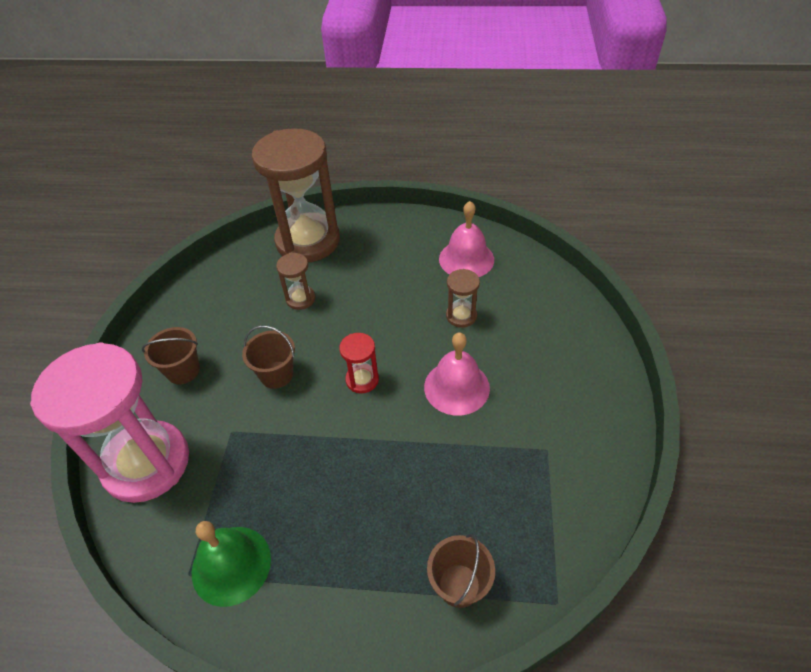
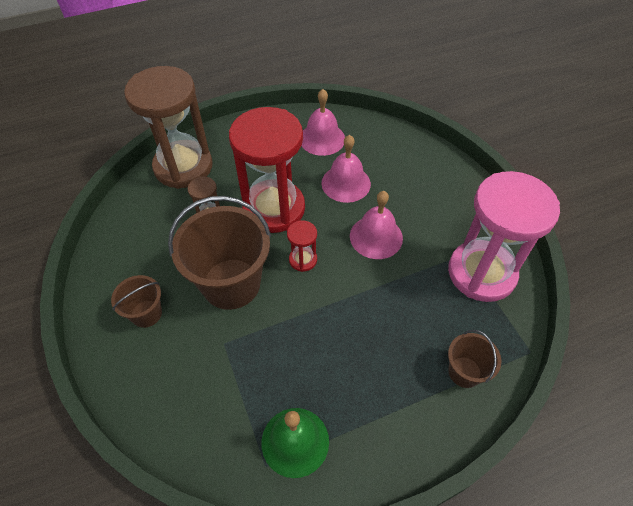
camera: 30 degrees left, 5 degrees up
(146, 463) = (168, 401): pink hourglass -> pink hourglass (481, 273)
(276, 374) = (231, 283): brown bucket -> brown bucket, size x1.98
(367, 315) = (274, 208): none -> red hourglass
(461, 316) = (346, 183): brown hourglass -> pink bell

